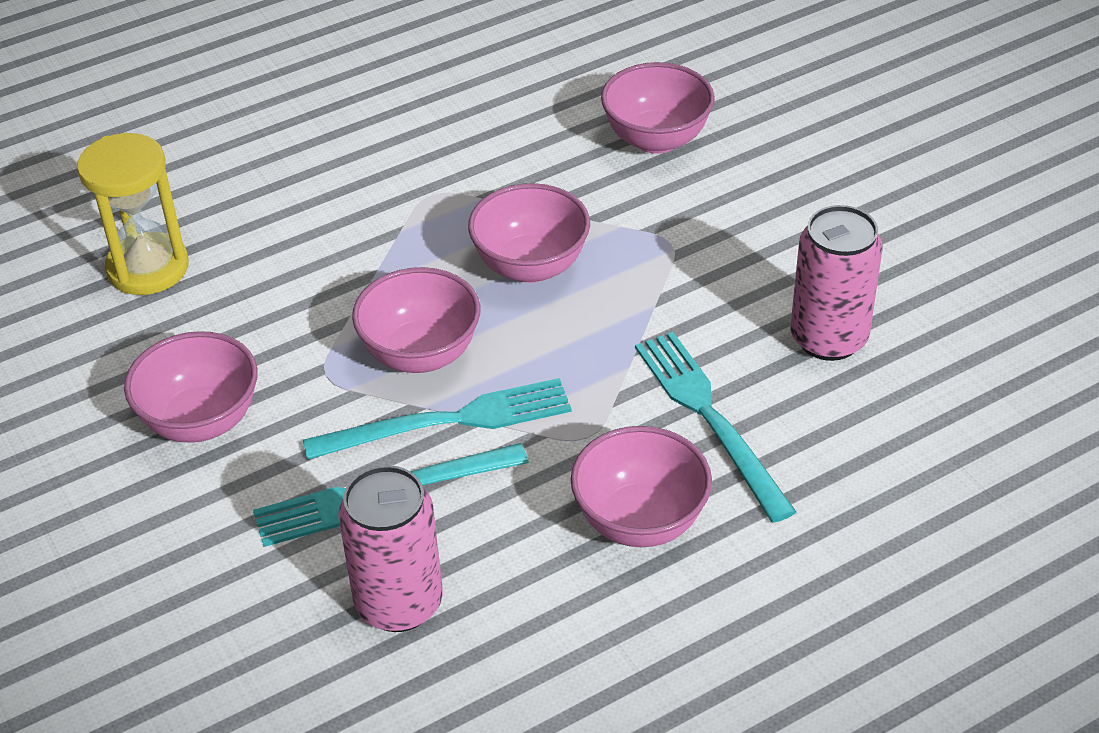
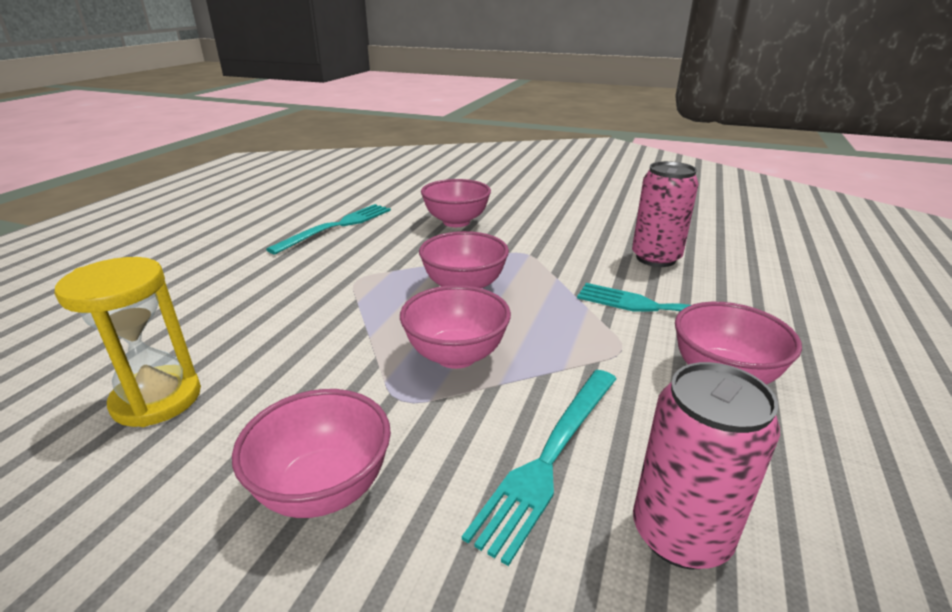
camera: 40 degrees left, 15 degrees down
(448, 421) = (528, 383): turquoise fork -> turquoise fork (337, 227)

